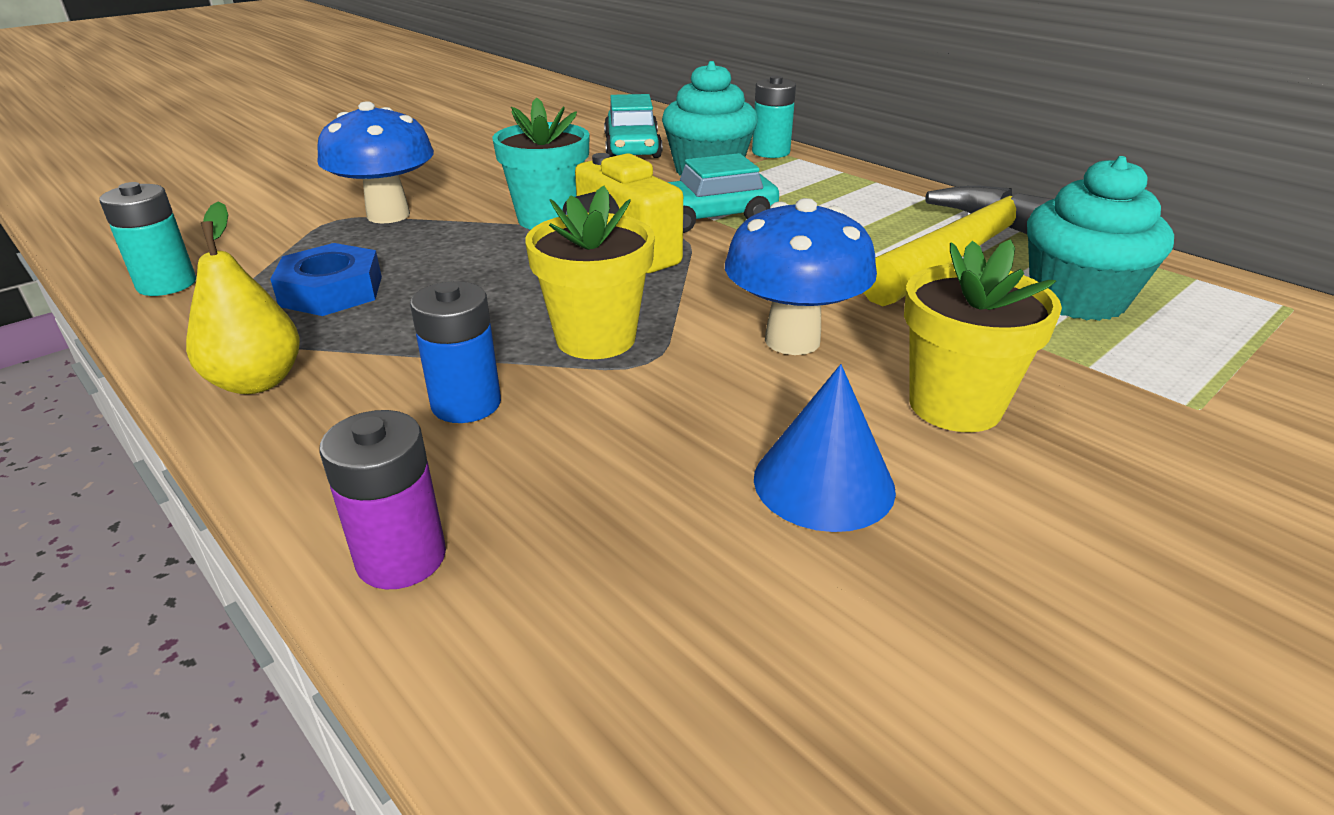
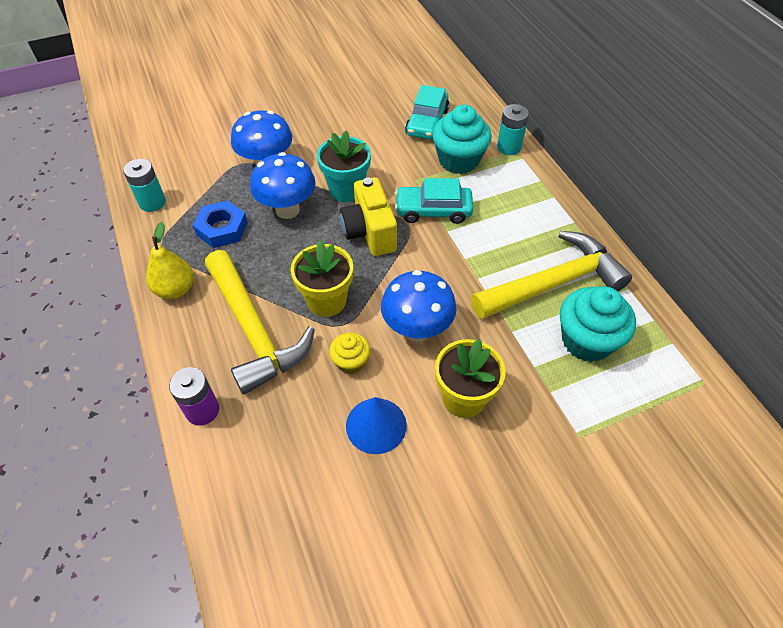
camera: 20 degrees right, 20 degrees up
(453, 252) = (287, 210): none -> blue mushroom
(466, 404) = (254, 330): blue battery -> yellow hammer
(700, 405) = (350, 362): none -> yellow cupcake

